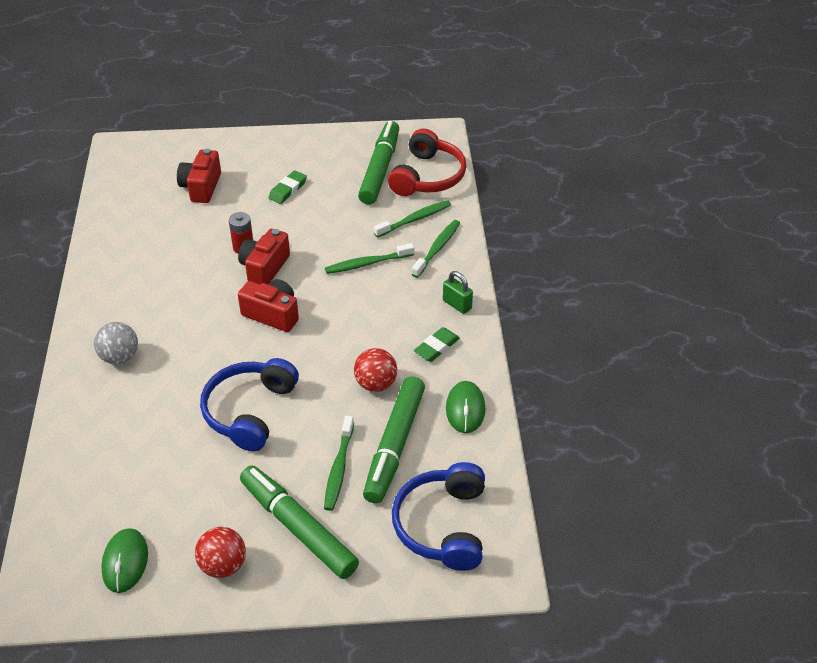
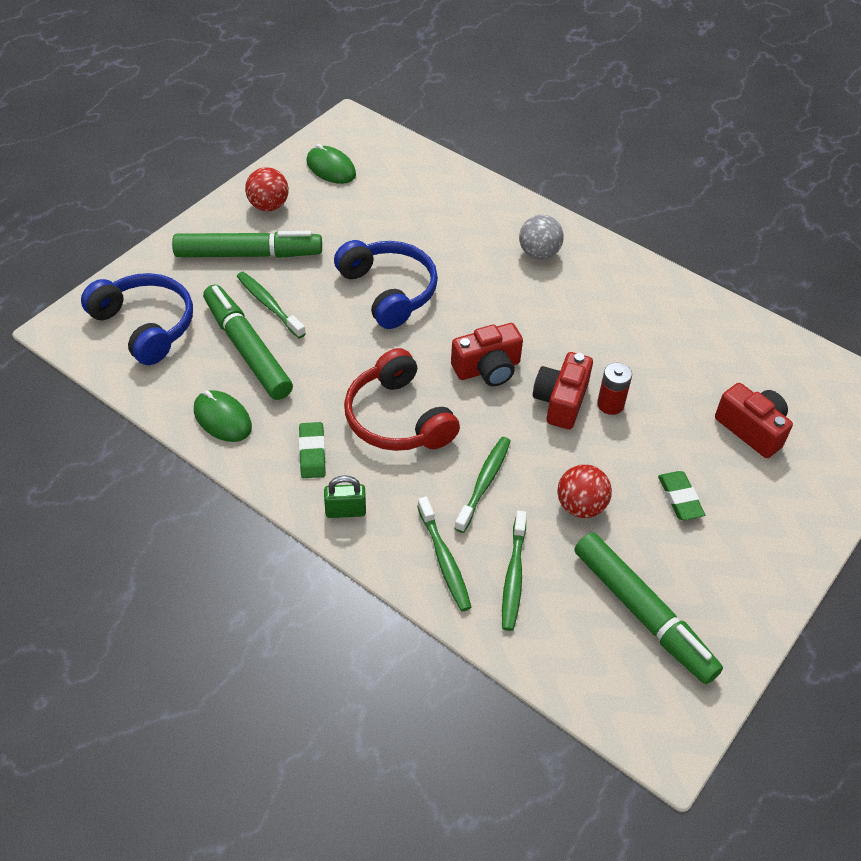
camera: 130 degrees right, 5 degrees up
(264, 268) = (561, 401): red camera -> red camera turned 135 degrees counterclockwise
(376, 384) = (322, 381): red ball -> red ball (580, 506)
(427, 176) = (583, 653): red headphones -> red headphones (398, 418)

